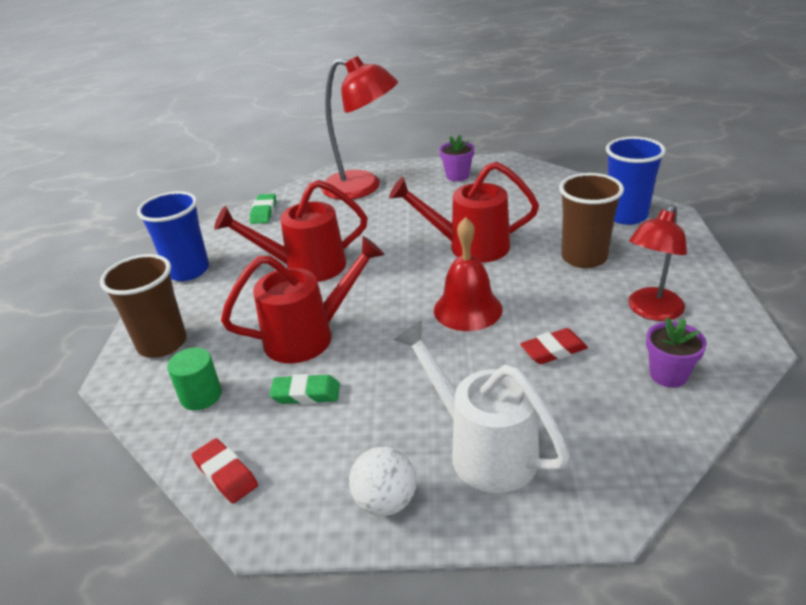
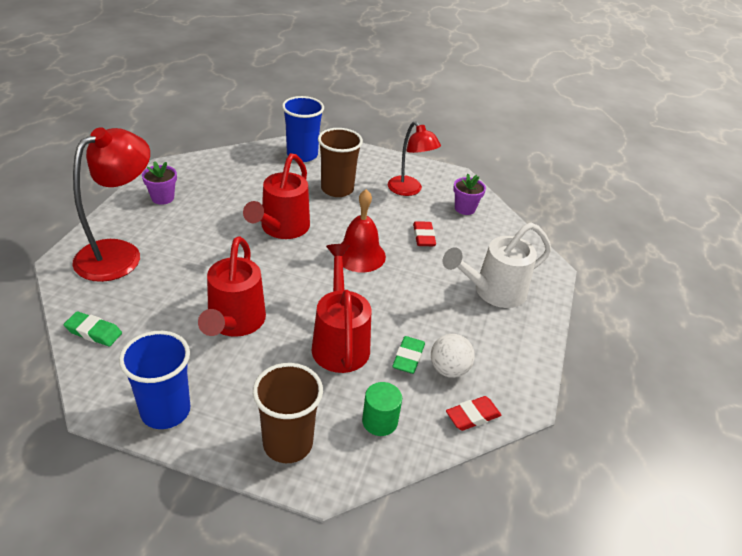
camera: 80 degrees left, 5 degrees up
(385, 501) = (520, 342): white ball -> white ball (449, 369)

